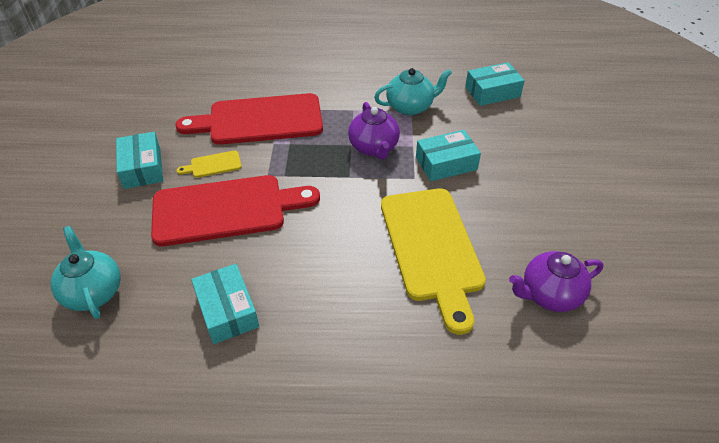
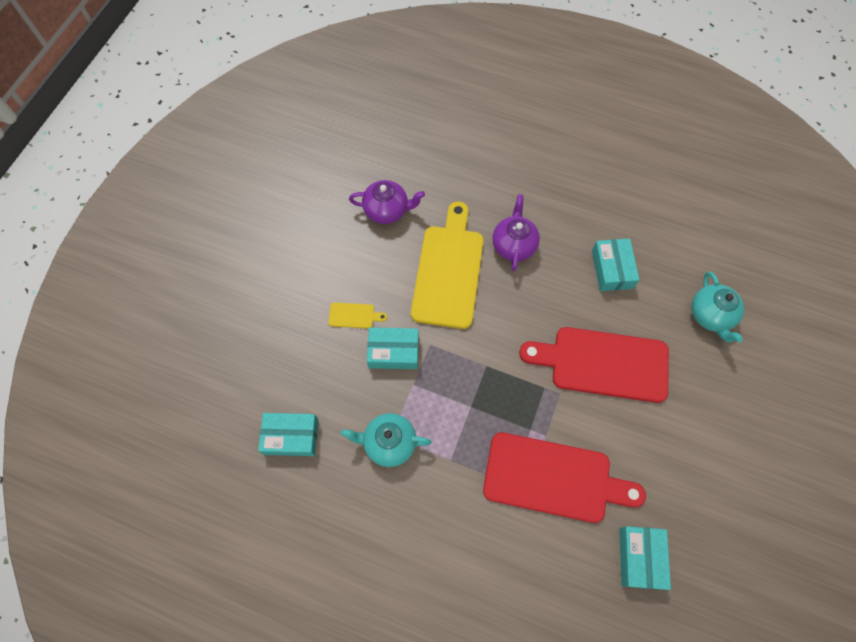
camera: 160 degrees left, 20 degrees up
(142, 168) = (678, 444): turquoise box -> turquoise box (640, 558)
(213, 165) = (609, 425): yellow cutting board -> yellow cutting board (354, 316)
(373, 148) = (450, 395): purple teapot -> purple teapot (514, 245)

